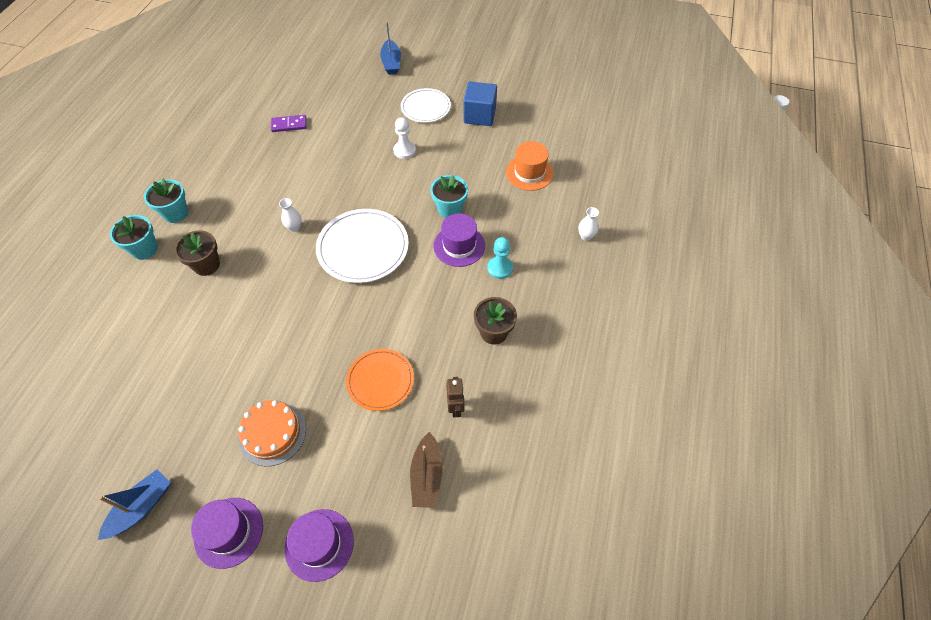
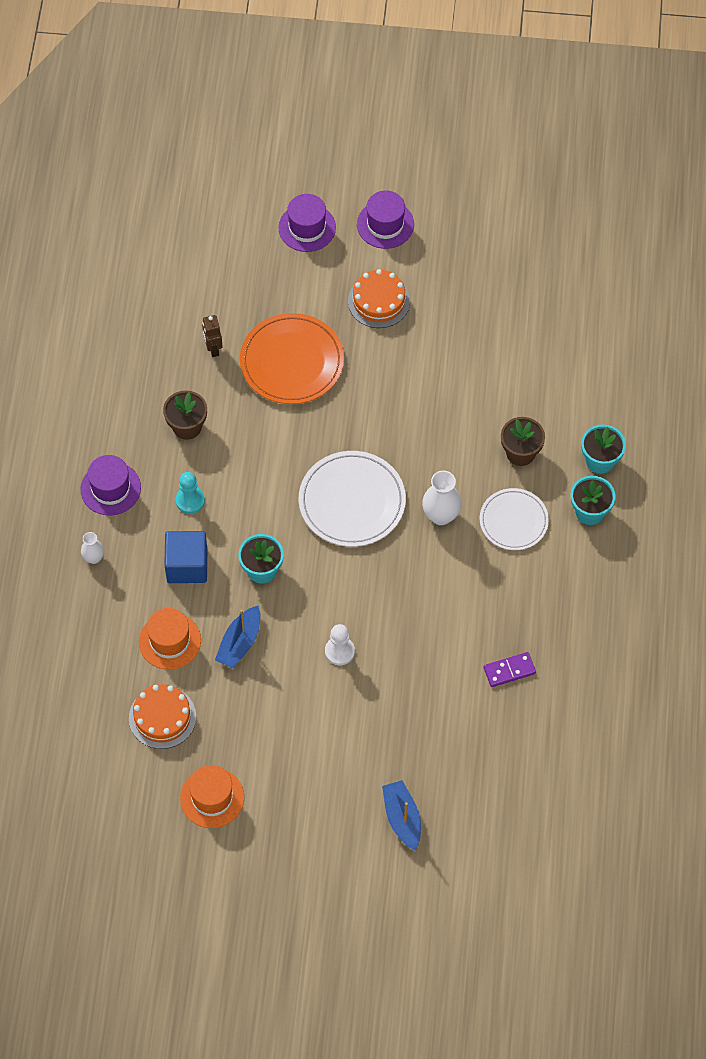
camera: 170 degrees right, 5 degrees up
(141, 507) = (467, 230): blue boat -> blue boat (240, 643)
(294, 227) = (441, 515): white vase -> white vase, size x1.69
(380, 381) = (292, 361): orange plate -> orange plate, size x1.56
(425, 107) = (329, 734): white plate -> white plate (513, 521)
(427, 476) = (228, 289): brown boat -> none
(459, 246) = (241, 521): purple hat -> purple hat (110, 488)
(479, 115) = (249, 731): blue cube -> blue cube (187, 565)
(511, 86) = (212, 798): none -> orange hat
(540, 130) = (162, 717): none -> orange cake

